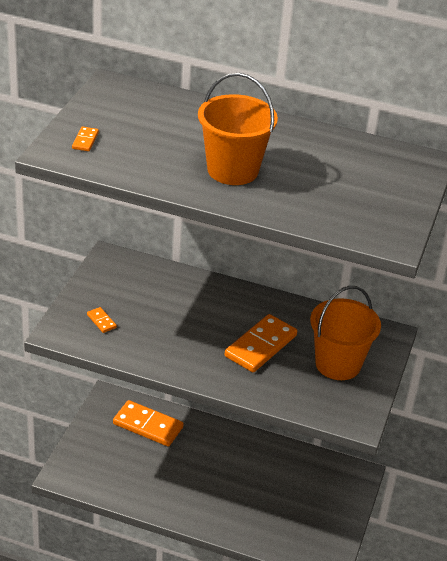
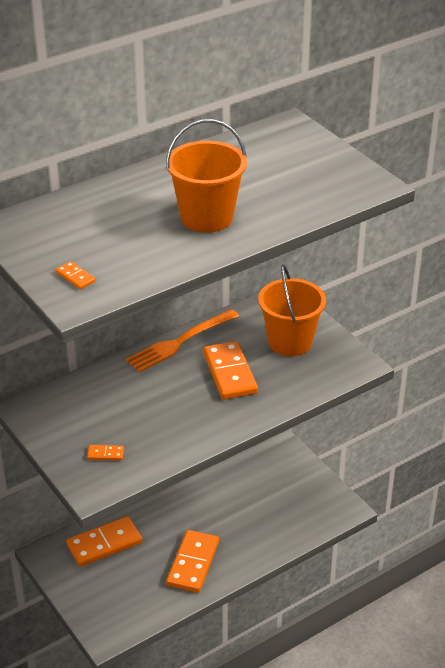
camera: 50 degrees left, 0 degrees up
(176, 489) = (192, 563): none -> orange domino
(267, 301) = (180, 342): none -> orange fork

